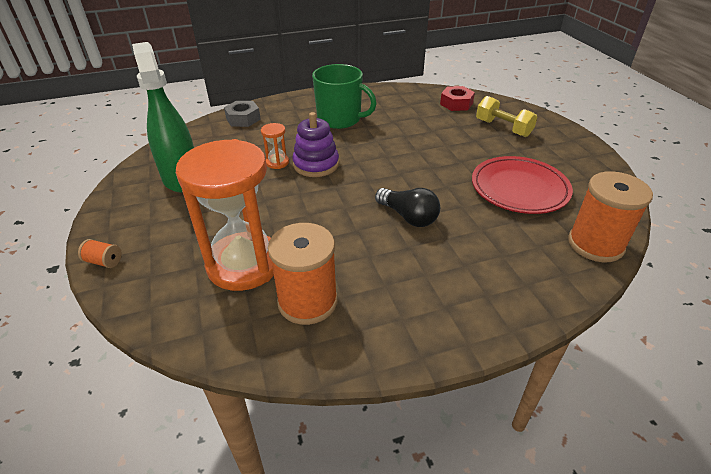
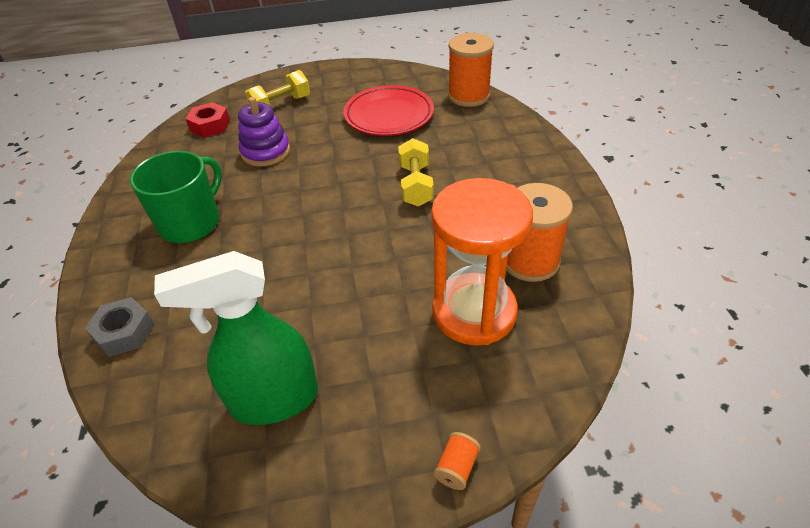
camera: 80 degrees left, 5 degrees up
(277, 162) = (275, 287): orange hourglass -> none
(316, 164) = (295, 249): purple stacking toy -> purple stacking toy (265, 152)
(408, 217) = (415, 185): black light bulb -> yellow dumbbell

